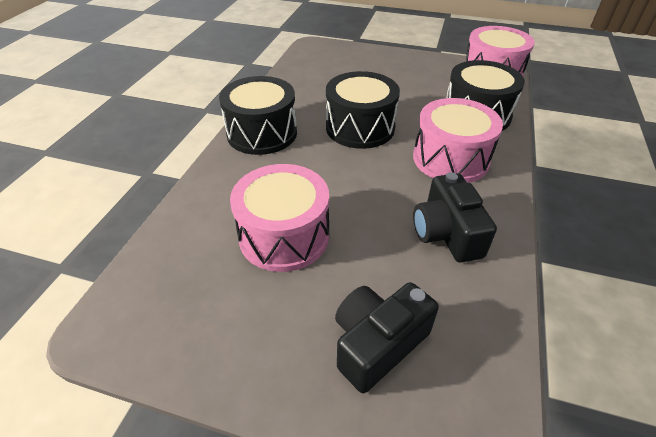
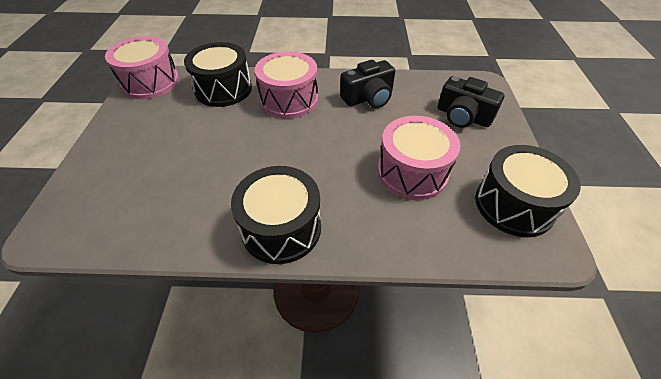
camera: 105 degrees left, 5 degrees up
(360, 127) = (256, 153): black drum -> black drum (514, 205)

